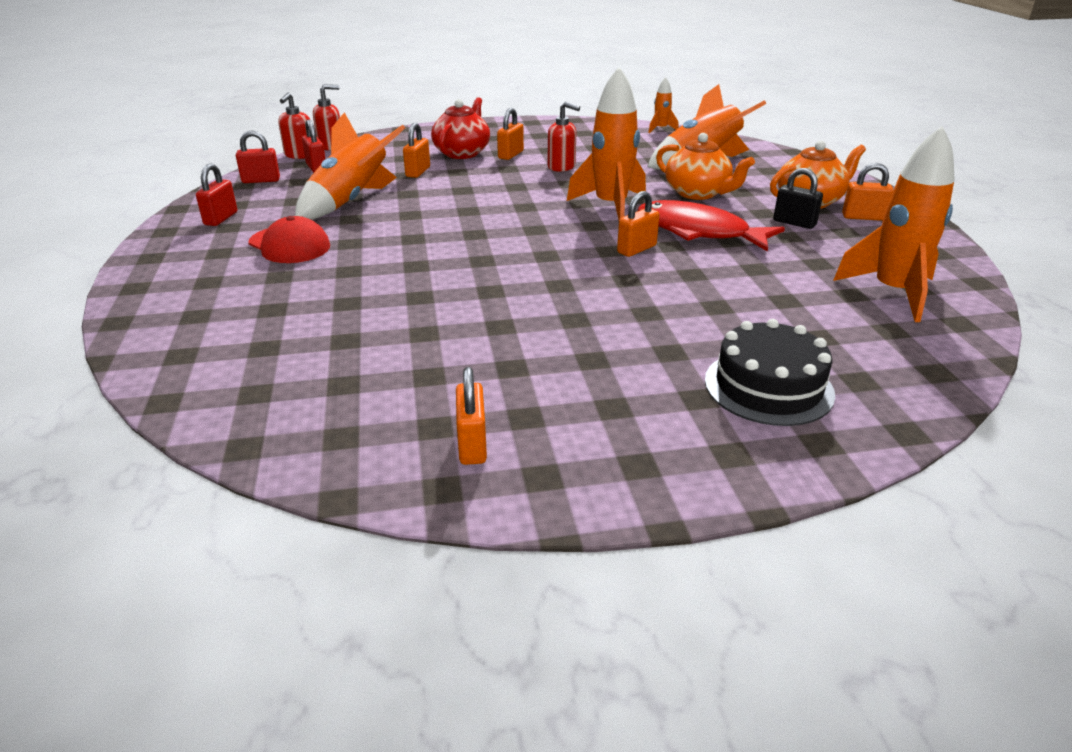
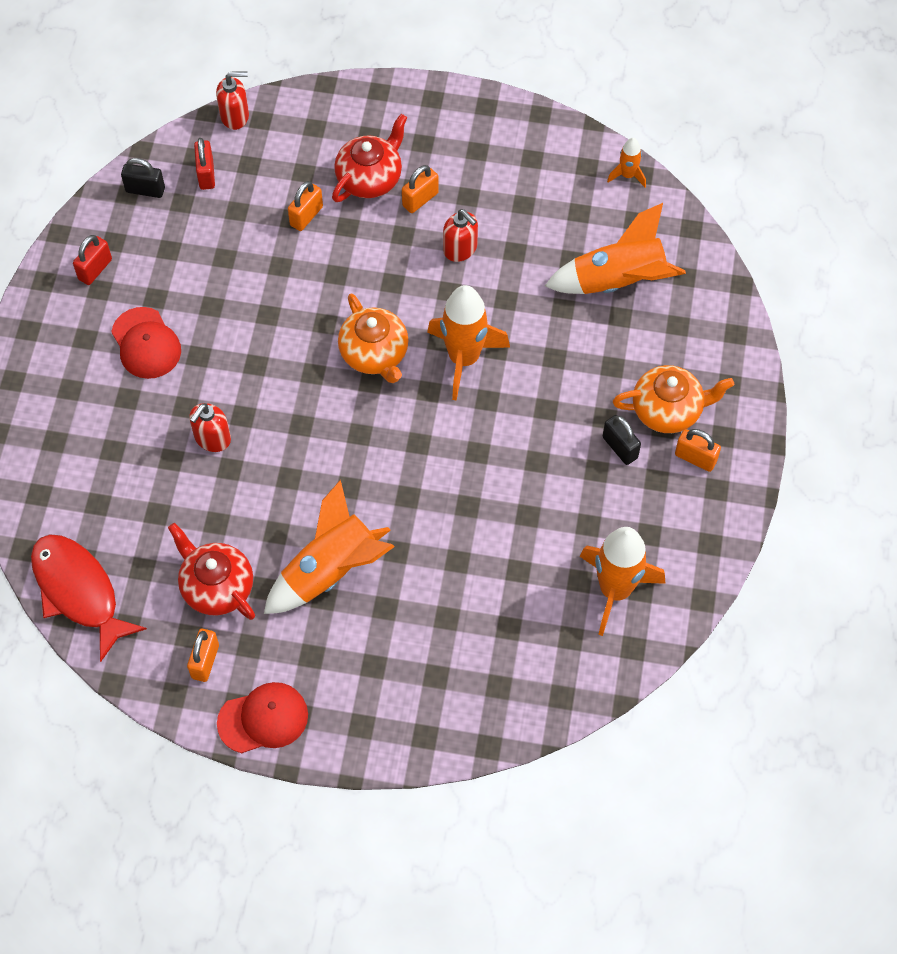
camera: 20 degrees right, 30 degrees up
(261, 180) = (145, 190): red padlock -> black padlock
(300, 155) = (197, 133): red soap dispenser -> red soap dispenser (212, 438)
(351, 201) = (221, 267): orange rocket -> orange rocket (330, 571)
(451, 378) = (216, 586): none -> red teapot
(591, 481) = (263, 719): none -> red cap
(636, 249) = (443, 449): orange padlock -> none
(698, 193) = (567, 356): orange teapot -> orange teapot (375, 354)
(698, 231) = (518, 435): red fish -> red fish (79, 591)
(768, 387) = (429, 671): black cake -> none

